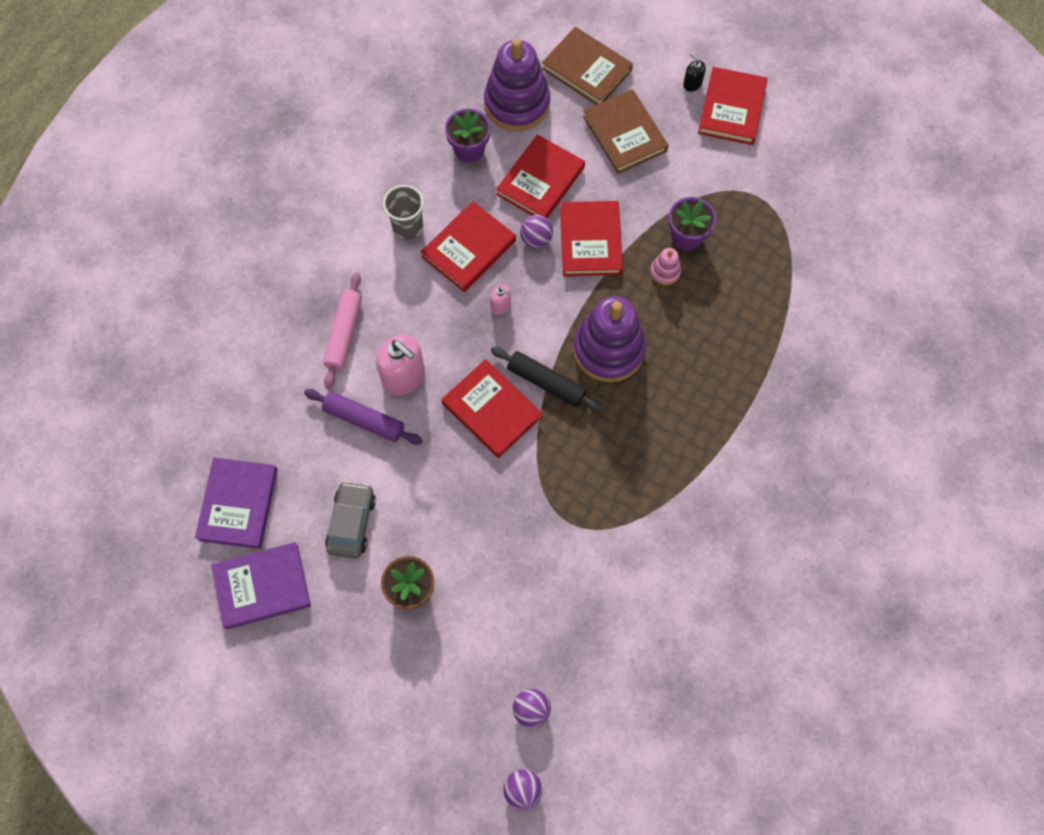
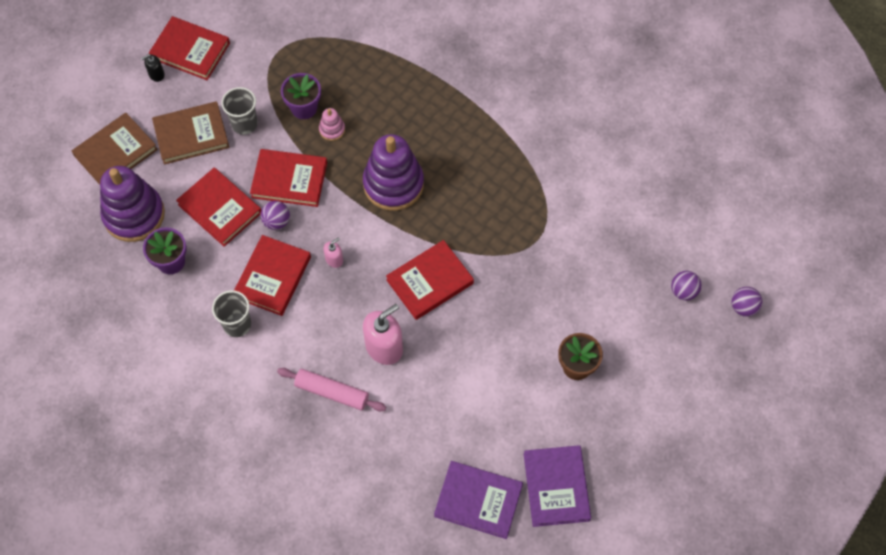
camera: 80 degrees left, 5 degrees down
(351, 522) = (510, 407): grey car -> none
(364, 420) = (419, 385): purple rolling pin -> none
(468, 249) = (272, 277): red book -> red book turned 60 degrees clockwise
(546, 382) = (413, 236): black rolling pin -> none
(651, 182) = (244, 124): none -> grey cup

